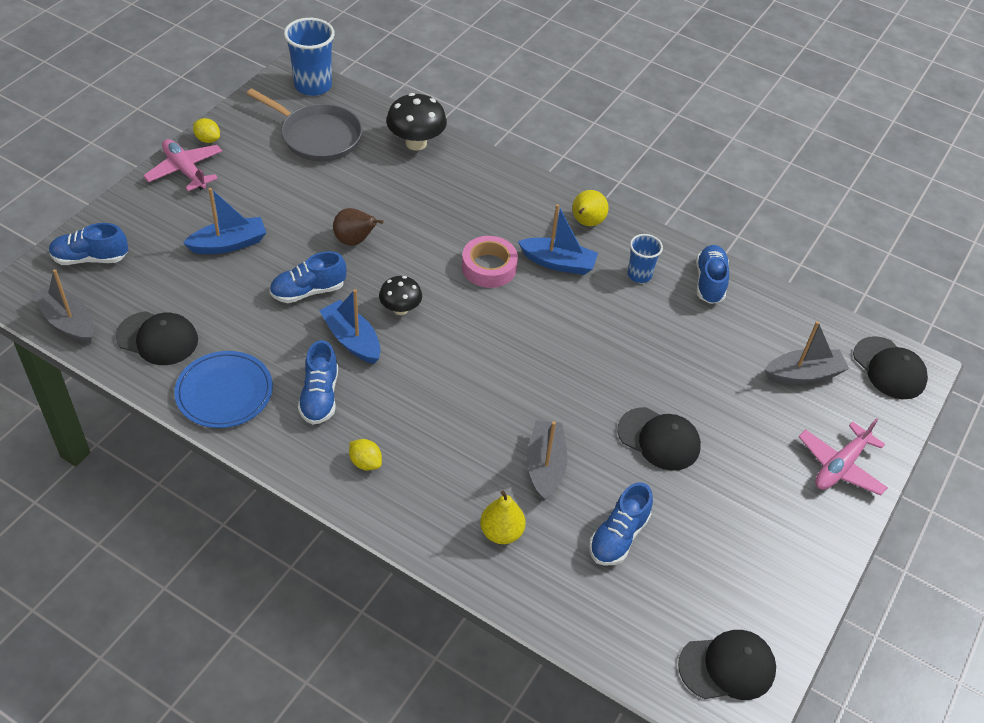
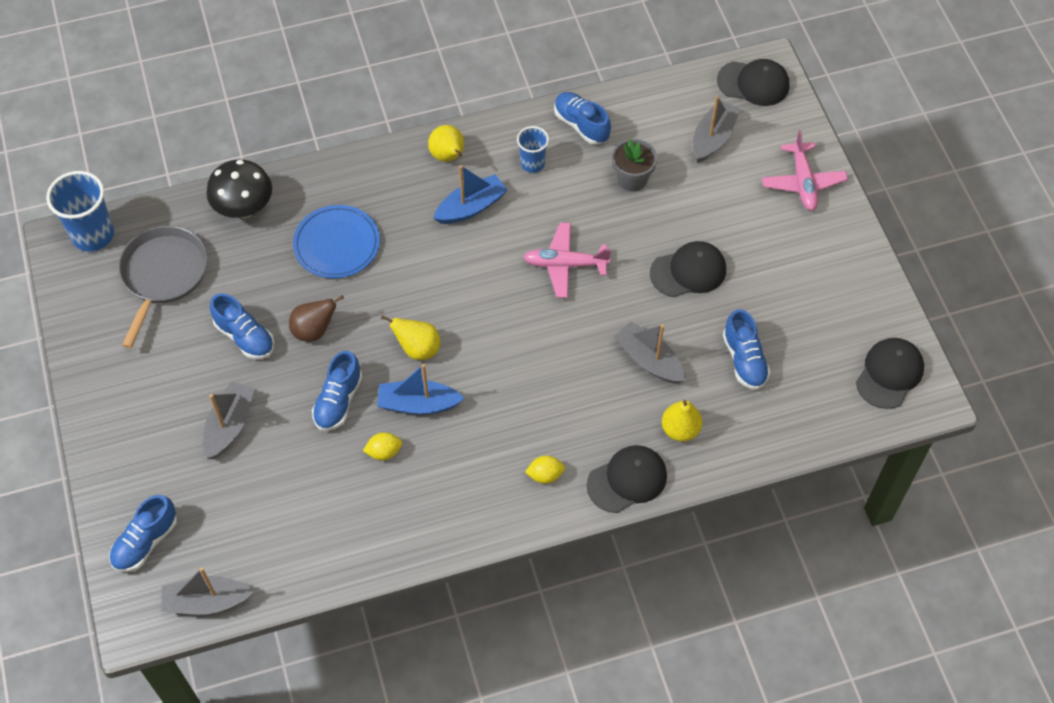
camera: 45 degrees left, 10 degrees up
(157, 338) = (289, 544): black cap -> black cap (627, 480)
(185, 170) = (105, 404): pink plane -> pink plane (565, 264)
(208, 139) = (82, 361): yellow lemon -> yellow lemon (384, 452)
(224, 392) = (391, 529): blue plate -> blue plate (337, 244)
(229, 244) = (229, 425): blue boat -> grey boat
(318, 136) = (163, 275): grey pan -> grey pan turned 60 degrees counterclockwise
(320, 396) = (455, 464): blue shoe -> blue shoe (245, 337)
(400, 309) = (418, 349): black mushroom -> yellow pear
(489, 267) = (431, 257): pink tape -> none
(700, 345) = (632, 179): none -> grey flower pot

